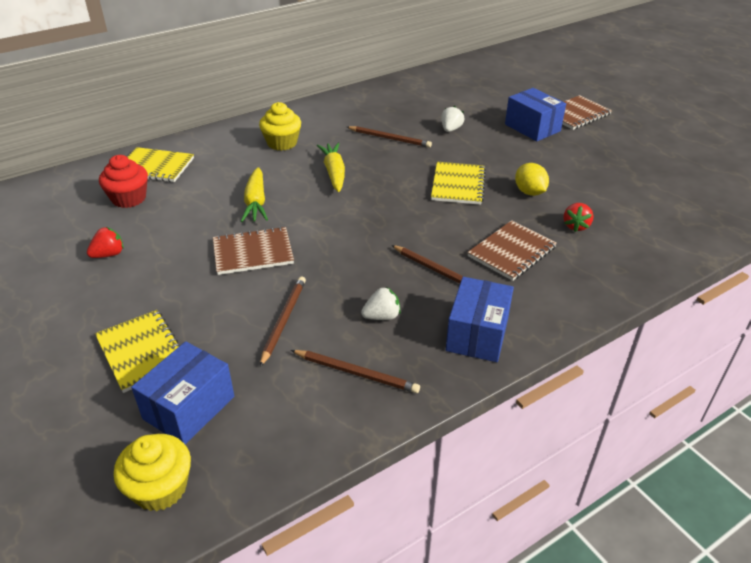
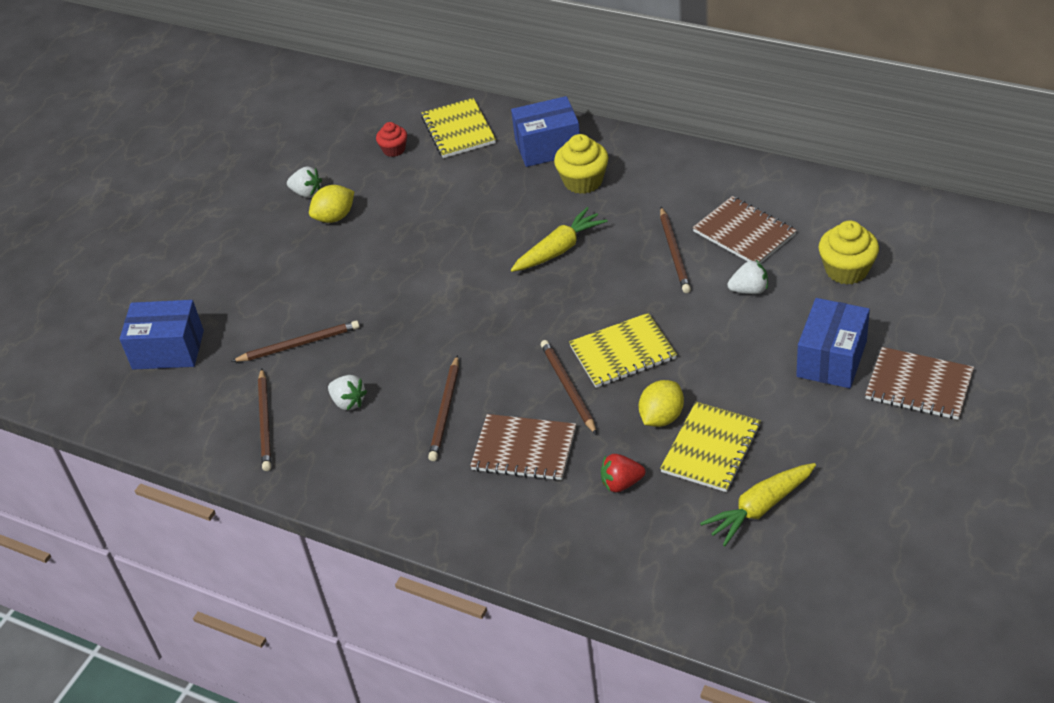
camera: 65 degrees right, 5 degrees up
(109, 254) = (307, 193): red strawberry -> white strawberry
(129, 198) = (394, 149): red cupcake -> red cupcake, size x0.61
(142, 352) = (208, 288): yellow notebook -> yellow notebook (711, 449)
(160, 251) = (335, 217): none -> yellow lemon
(160, 488) = (89, 381): yellow cupcake -> yellow cupcake (846, 270)
(253, 252) = (376, 273): brown notebook -> brown notebook (744, 233)
(256, 202) = (456, 228): yellow carrot -> yellow carrot (760, 508)
(470, 215) = (568, 388): none -> brown pencil
(477, 334) = (369, 477): blue box -> blue box (548, 147)

